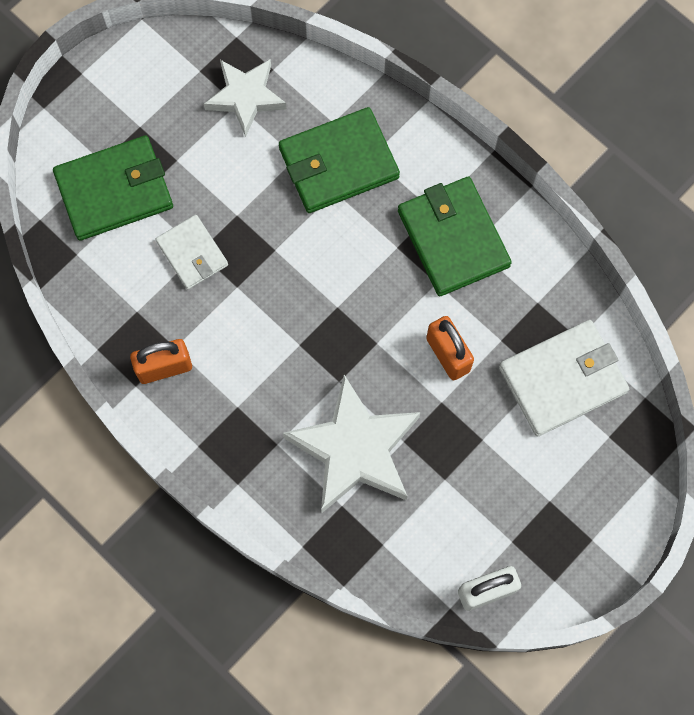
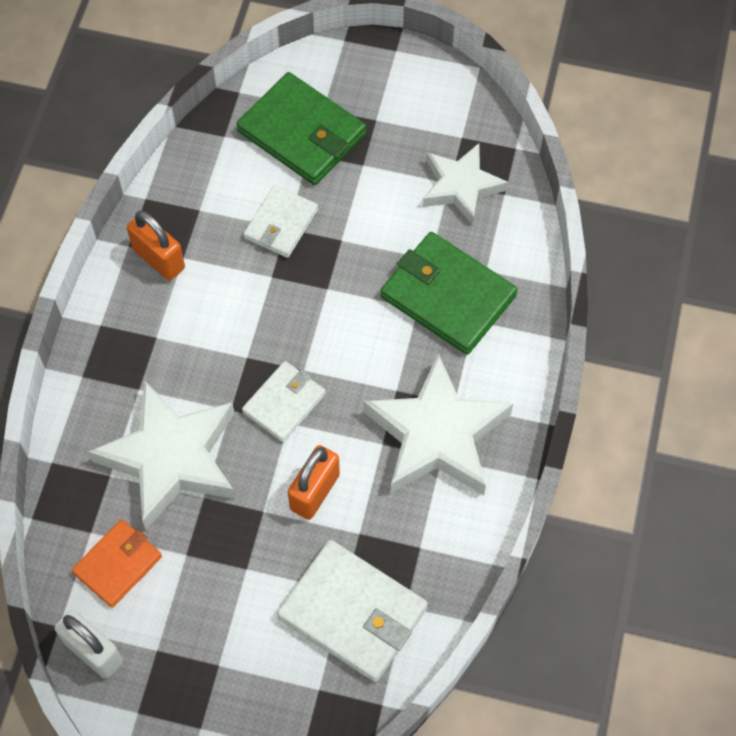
camera: 60 degrees right, 10 degrees down
(358, 337) = (284, 403): none -> white wallet
(423, 536) = (118, 564): none -> orange wallet
(453, 238) = (437, 435): green wallet -> white star

